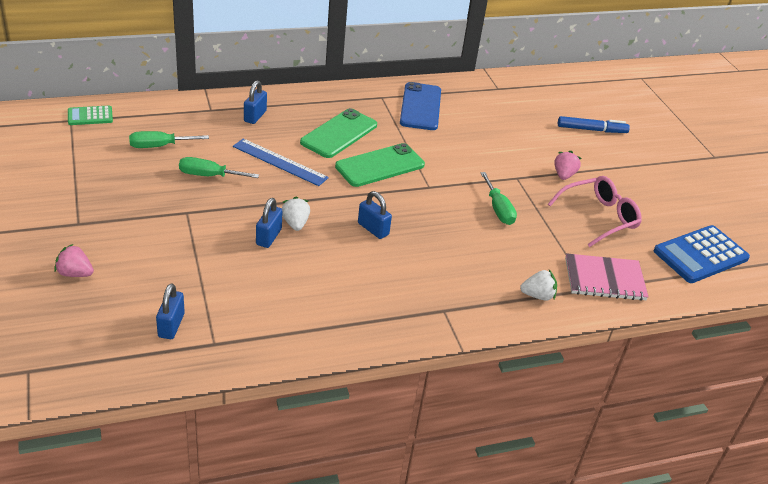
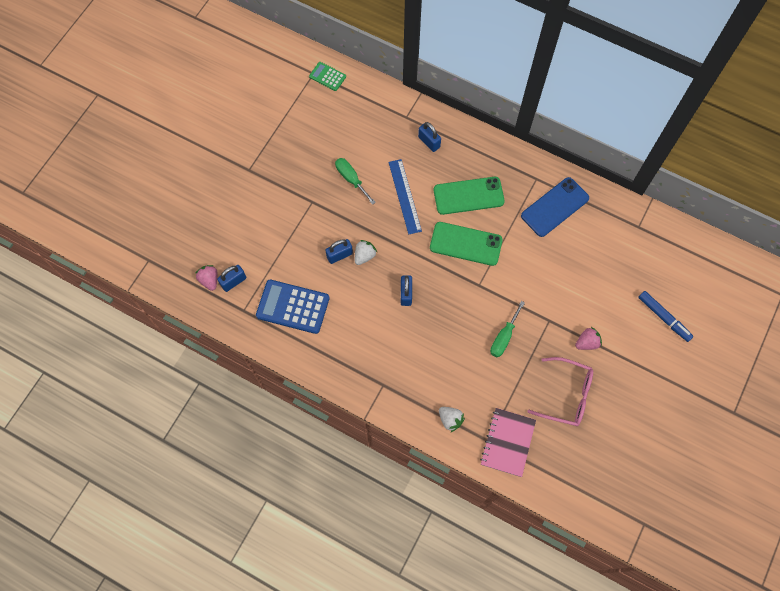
camera: 50 degrees right, 30 degrees up
(75, 273) = (218, 208): pink strawberry -> pink strawberry (209, 280)
(159, 146) = (345, 132): green screwdriver -> none
(255, 116) = (429, 142): blue padlock -> blue padlock turned 75 degrees clockwise
(604, 279) = (507, 442): pink notebook -> pink notebook turned 60 degrees clockwise
(700, 255) = (600, 478): blue calculator -> blue calculator (293, 307)

